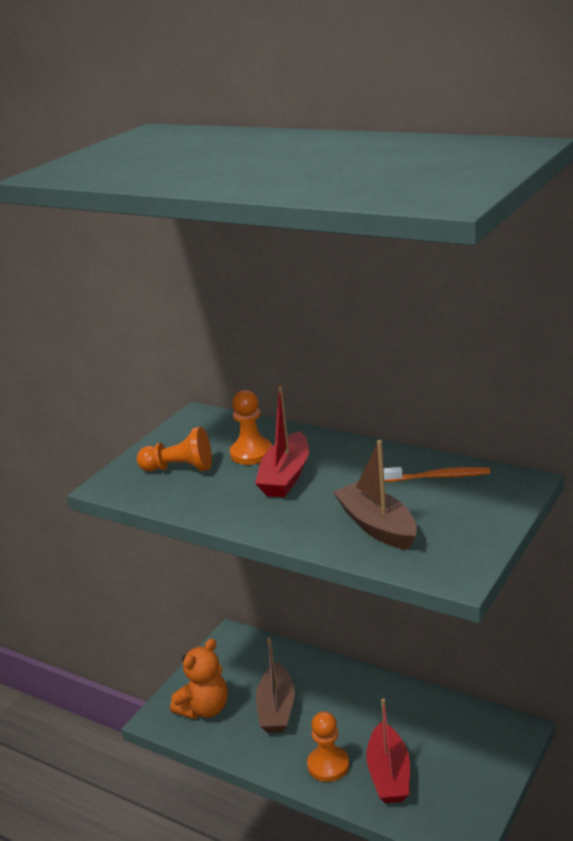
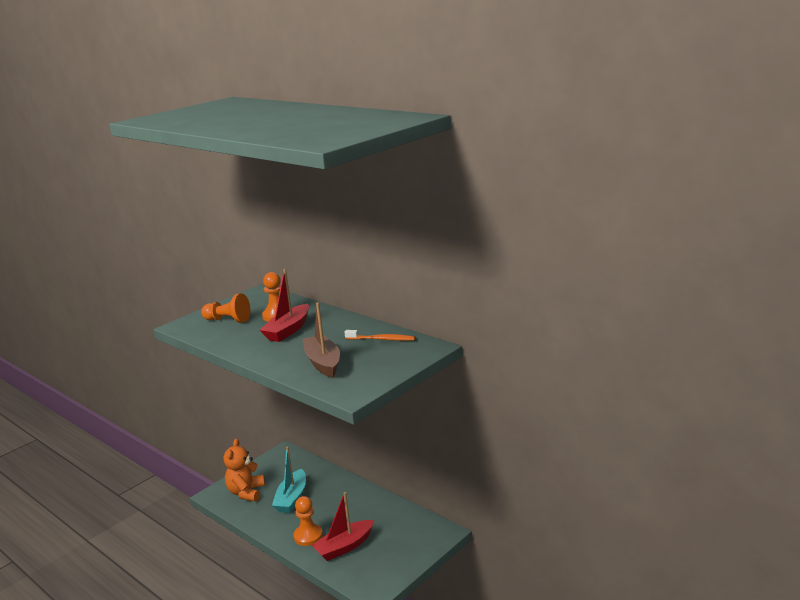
camera: 10 degrees right, 5 degrees down
(204, 709) = (246, 492): orange teddy bear -> orange teddy bear turned 135 degrees clockwise
(276, 708) = (292, 498): brown boat -> turquoise boat
(389, 774) = (344, 547): red boat -> red boat turned 45 degrees clockwise

